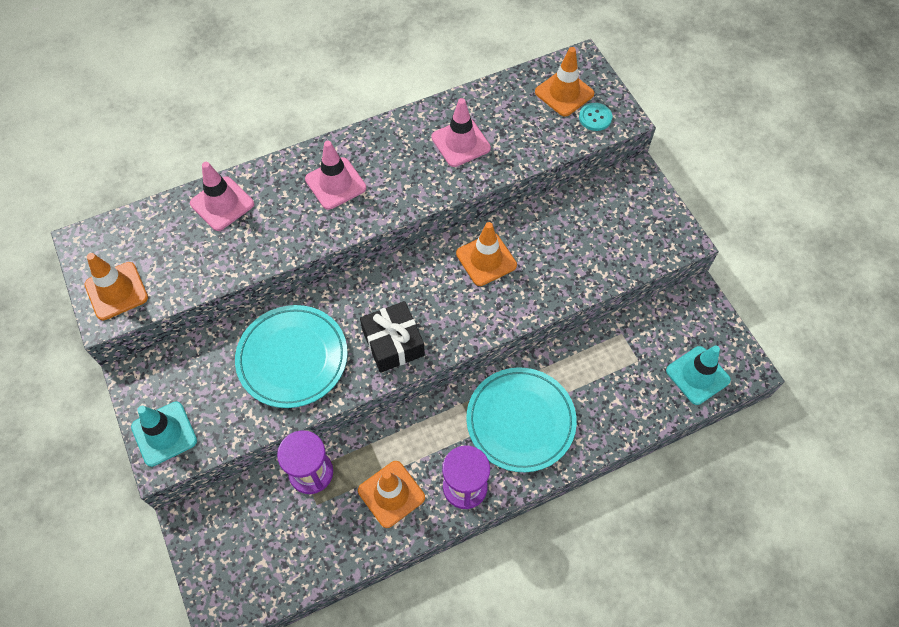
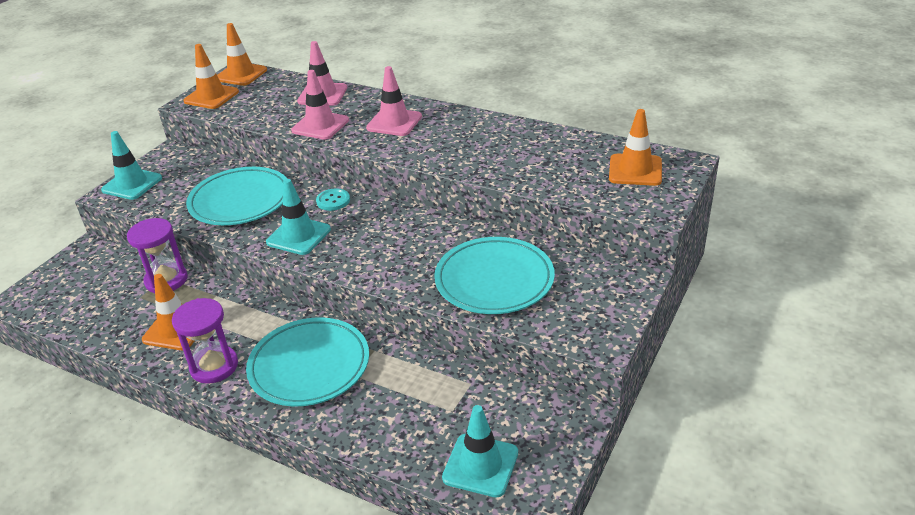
camera: 55 degrees right, 25 degrees down
(393, 343) = (298, 236): black gift -> turquoise traffic cone
(460, 143) = (506, 150): pink traffic cone -> pink traffic cone (320, 125)
(486, 259) = (431, 240): orange traffic cone -> orange traffic cone (241, 74)
(570, 253) = (494, 280): none -> turquoise plate
(595, 118) = (634, 197): turquoise button -> turquoise button (333, 201)

